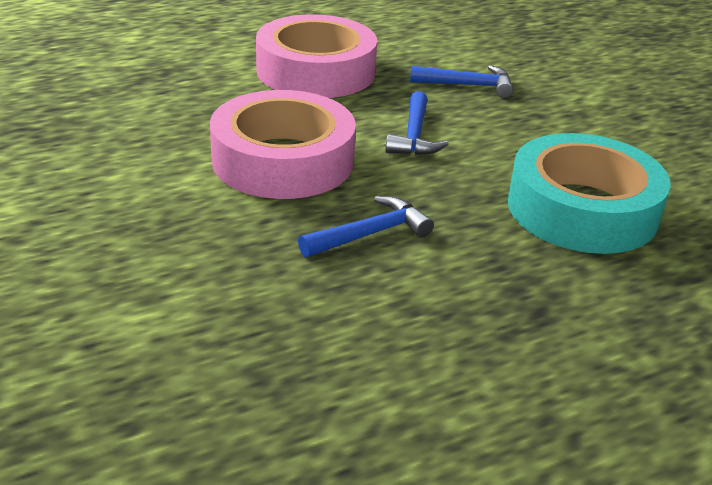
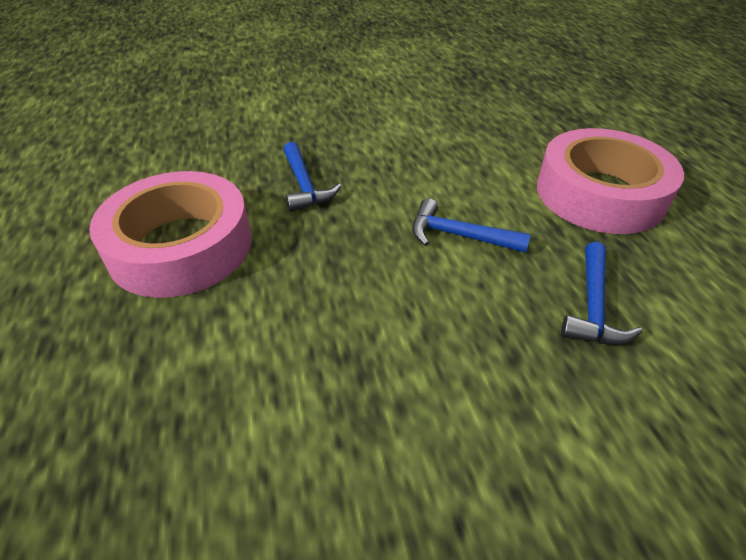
camera: 105 degrees right, 10 degrees up
(283, 160) = (420, 159): pink tape -> pink tape (181, 246)
(582, 209) = (290, 325): turquoise tape -> none

